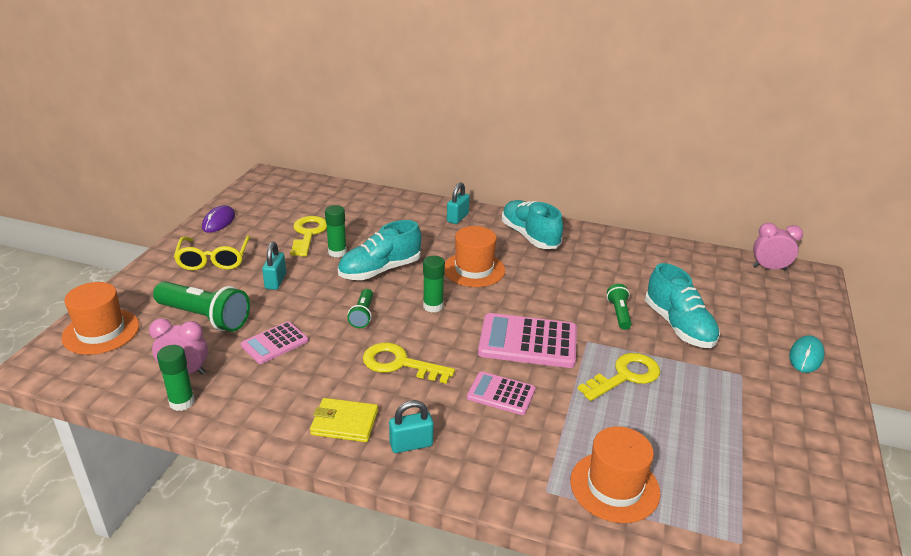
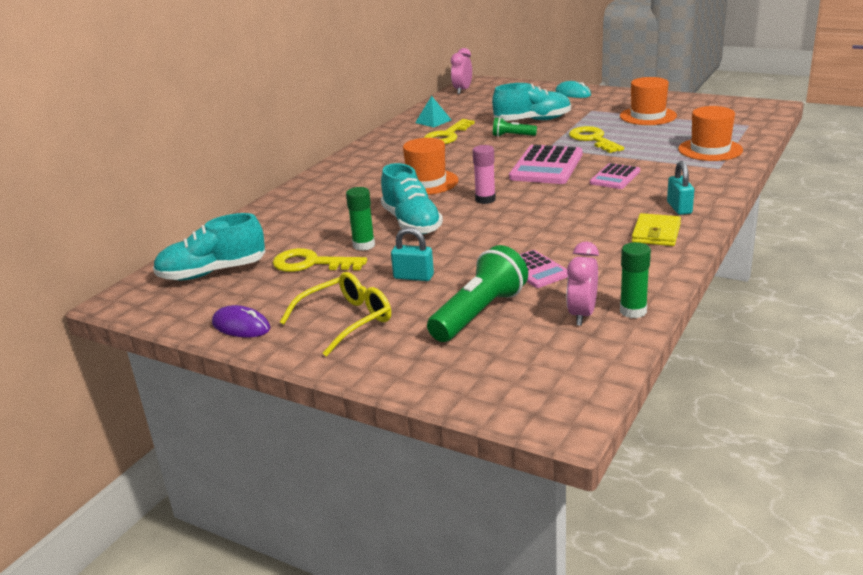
camera: 75 degrees left, 5 degrees down
(101, 331) = (496, 382): orange hat -> orange hat (648, 116)
(213, 260) = (347, 320): yellow glasses -> yellow glasses turned 45 degrees counterclockwise
(362, 315) = (493, 229): green flashlight -> none
(400, 364) = (574, 213): yellow key -> yellow key (447, 136)
(433, 306) = (485, 199): green glue stick -> pink glue stick
(457, 218) = (320, 187): turquoise padlock -> none
(529, 236) = (375, 159): turquoise shoe -> turquoise shoe (212, 272)
(650, 258) = (433, 121): none -> turquoise pyramid

